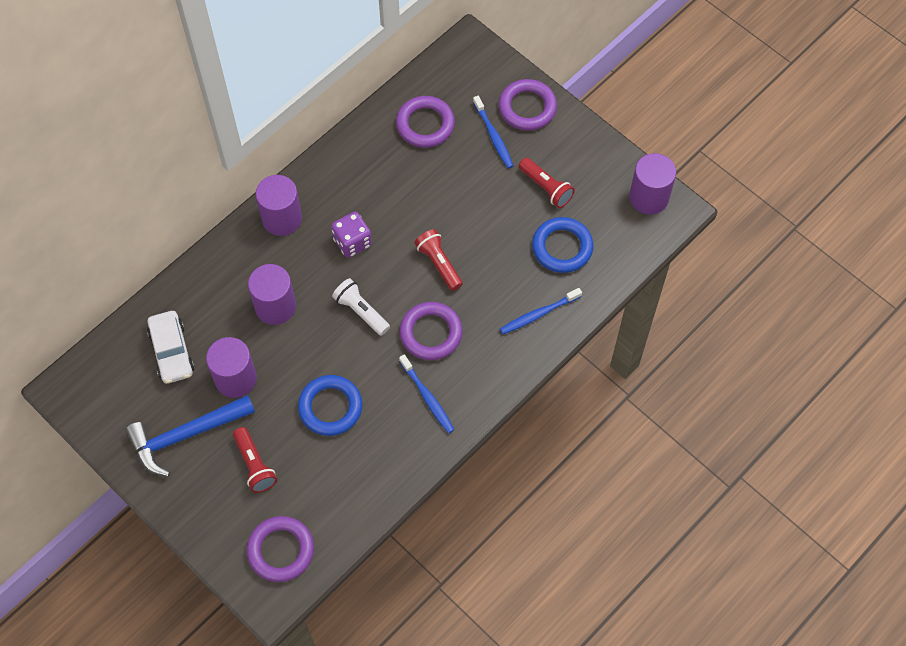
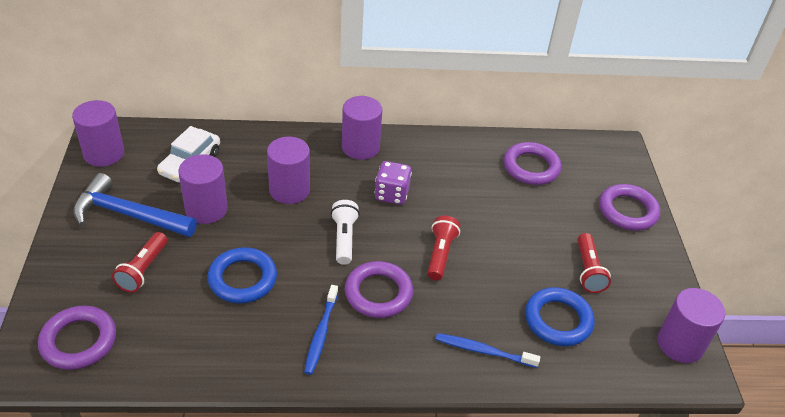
camera: 40 degrees right, 20 degrees down
(93, 405) = (104, 153): none -> purple cylinder
(493, 136) = (579, 209): blue toothbrush -> none

